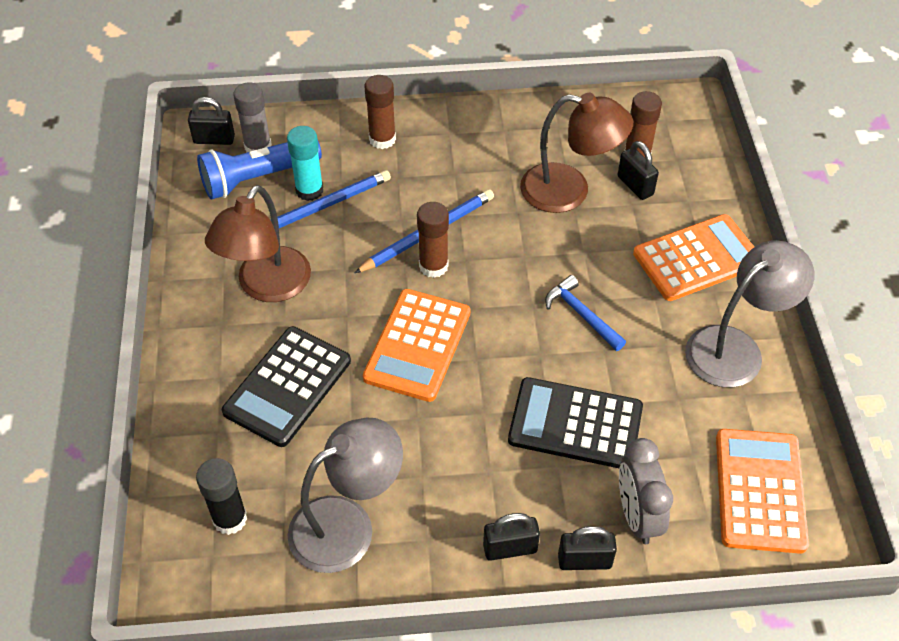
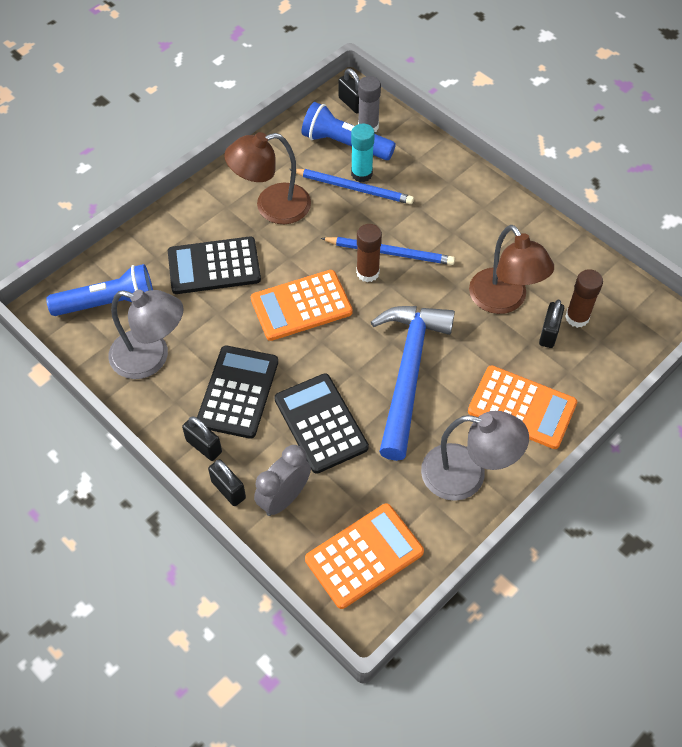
camera: 50 degrees right, 5 degrees up
(230, 519) = (108, 303): black glue stick -> blue flashlight
(382, 139) = (440, 178): brown glue stick -> none
(470, 471) = (238, 392): none -> black calculator
(581, 315) = (408, 373): blue hammer -> blue hammer, size x2.23

